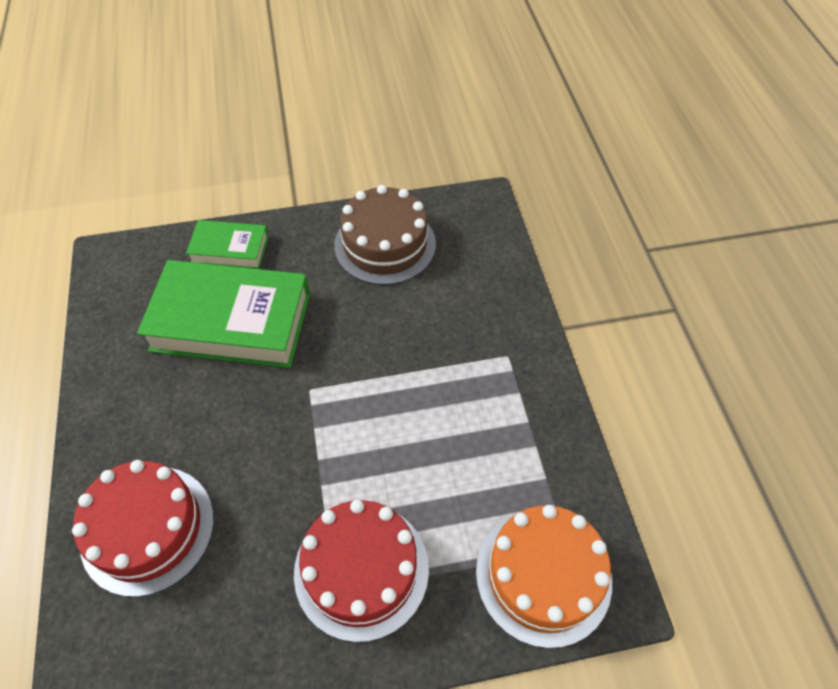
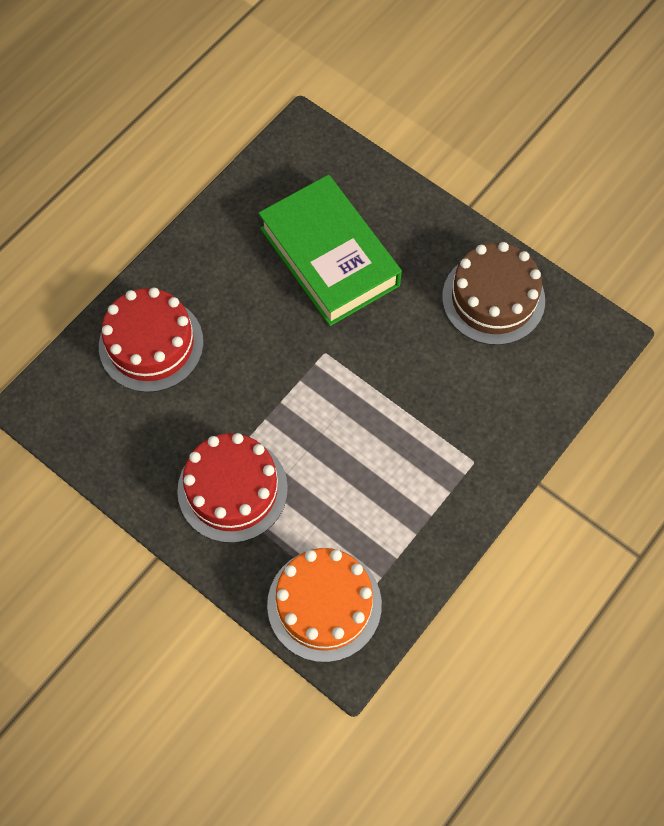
camera: 50 degrees right, 10 degrees up
(230, 249) = (386, 200): green book -> none

